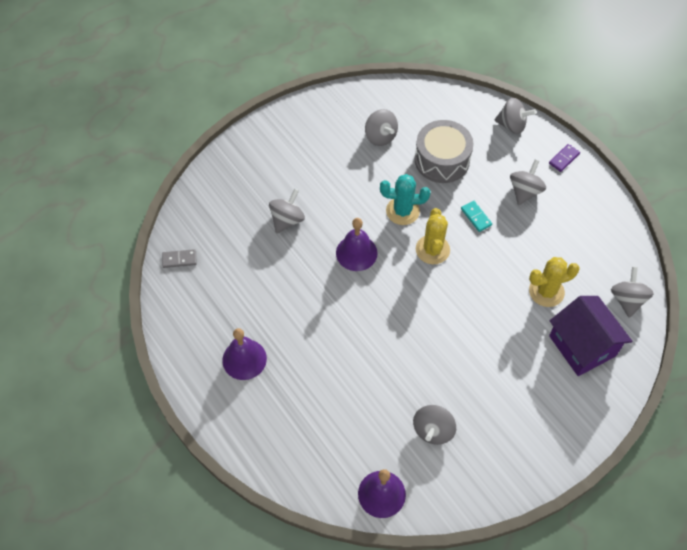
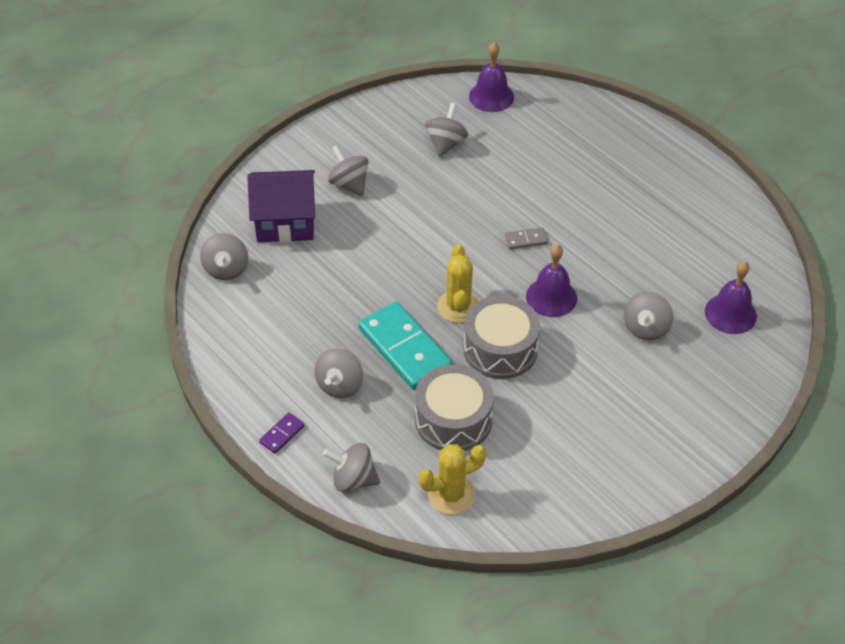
camera: 175 degrees right, 10 degrees down
(179, 259) = (762, 275): grey domino -> grey domino (526, 240)
(244, 359) = (653, 187): purple bell -> purple bell (730, 313)
(380, 136) = (543, 448): grey spinning top -> grey spinning top (349, 184)
(402, 211) = (500, 349): turquoise cactus -> grey drum
(476, 217) = (405, 348): turquoise domino -> turquoise domino, size x2.31
(546, 291) = (321, 271): yellow cactus -> yellow cactus (451, 495)
(582, 346) = (285, 222): purple house -> purple house turned 60 degrees counterclockwise

